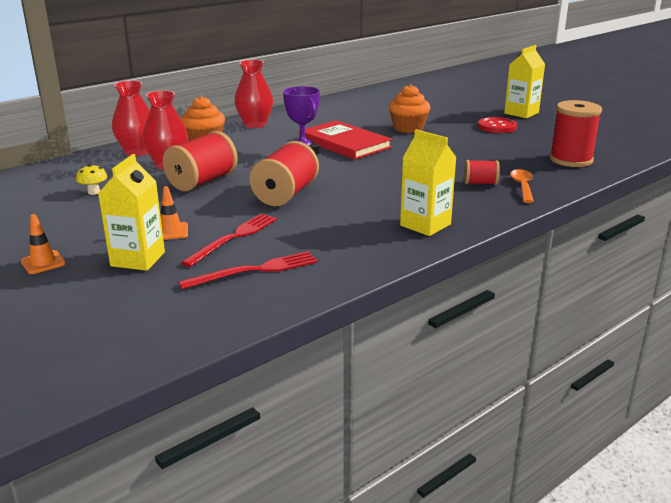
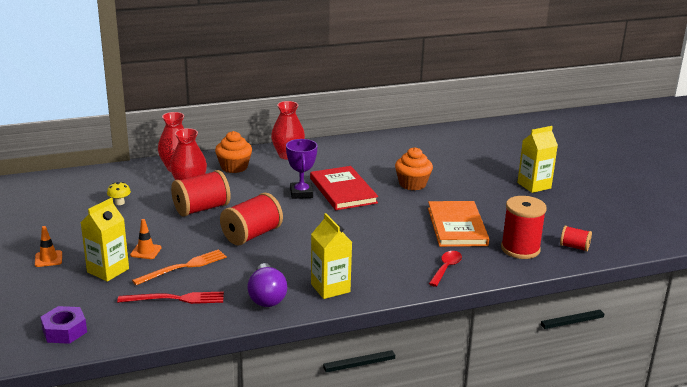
camera: 20 degrees right, 0 degrees up
(134, 336) = (64, 331): none -> purple nut
(234, 238) = (183, 267): red fork -> orange fork
(363, 246) = (266, 296): none -> purple light bulb
(480, 183) = (414, 257): red spool -> red spool (574, 247)
(491, 153) = (457, 226): none -> orange book
(497, 127) = (493, 198): red button -> none
(522, 187) = (446, 268): orange spoon -> red spoon

